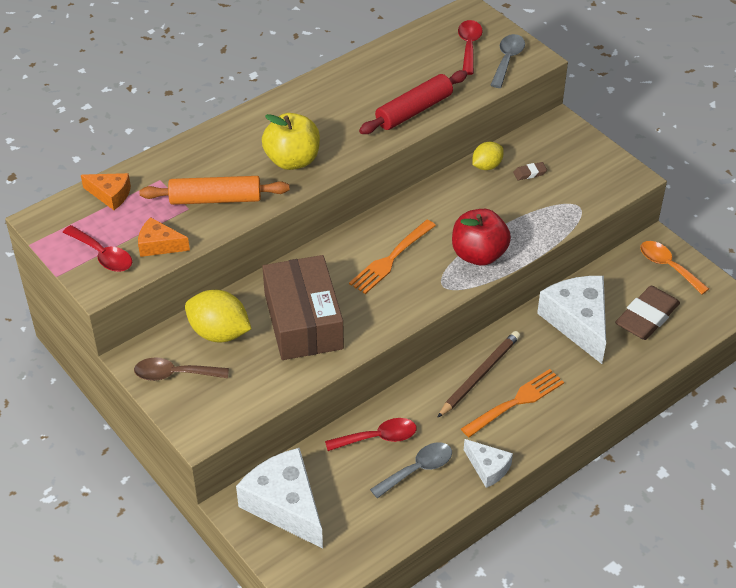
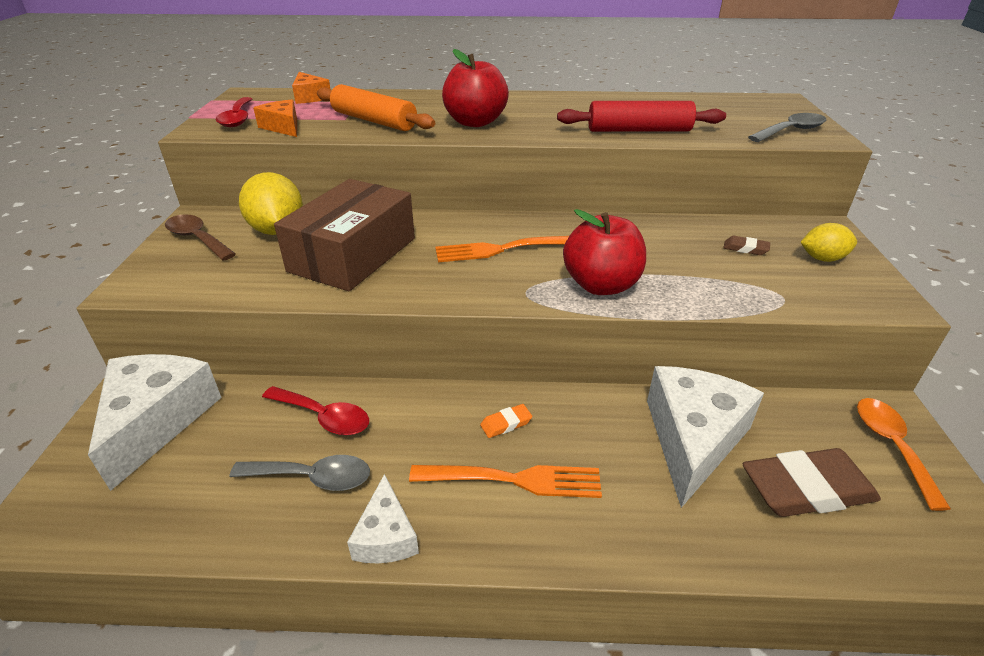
camera: 40 degrees right, 10 degrees down
(292, 160) = (475, 122): yellow apple -> red apple
(469, 46) = (755, 114): red spoon -> none
(479, 375) = (506, 423): brown pencil -> orange eraser
(486, 166) = (698, 226): yellow lemon -> yellow lemon (822, 258)

